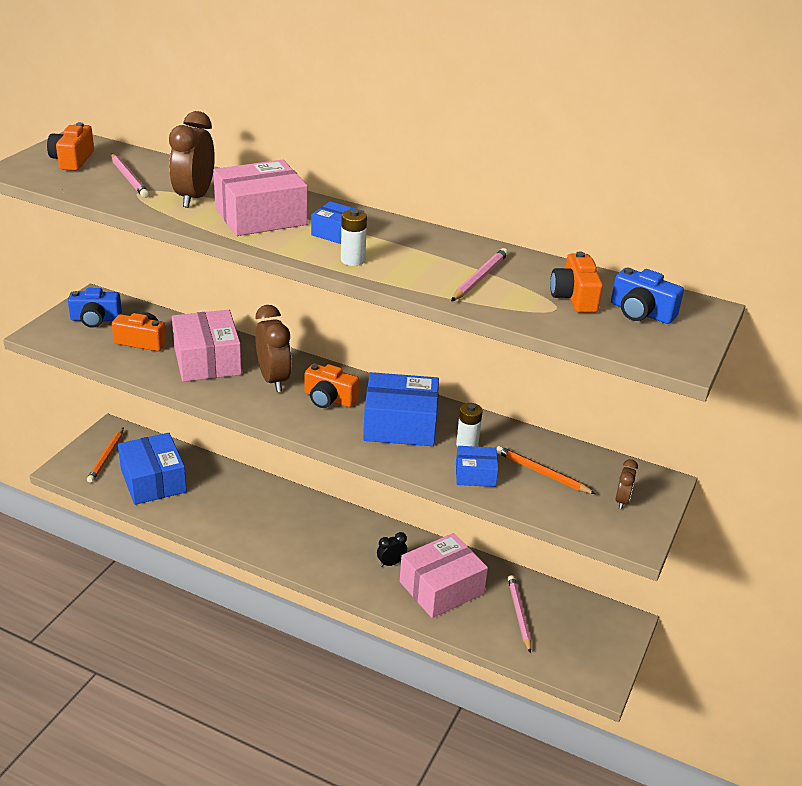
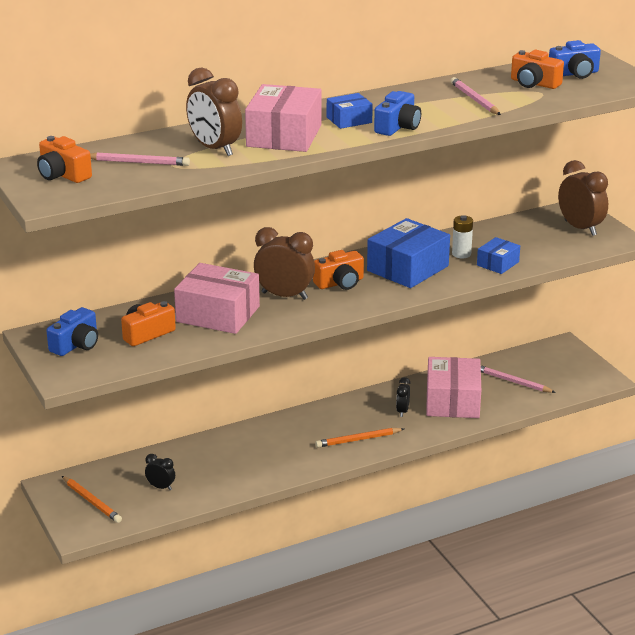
camera: 50 degrees left, 5 degrees down
(153, 481) = (161, 487): blue box -> black clock
(352, 260) = (398, 127): white battery -> blue camera
(542, 473) = (522, 241): orange pencil -> orange pencil (358, 439)
(622, 501) = (580, 228): brown clock -> brown clock, size x1.94

